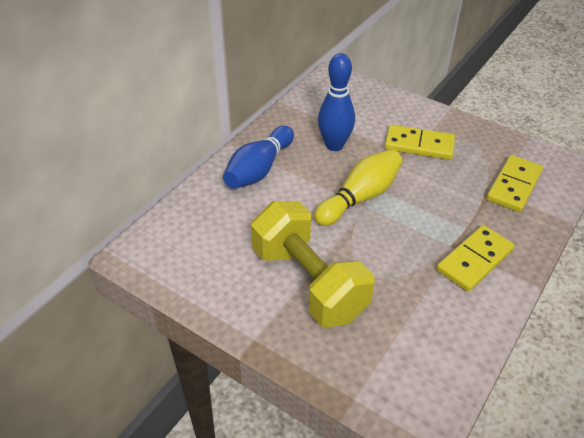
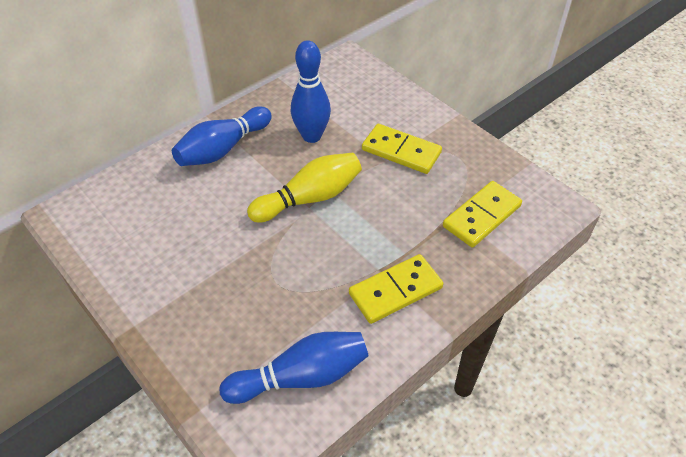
camera: 15 degrees right, 5 degrees up
(309, 282) = (214, 278): yellow dumbbell -> none
(431, 349) = (301, 376): none -> blue bowling pin

